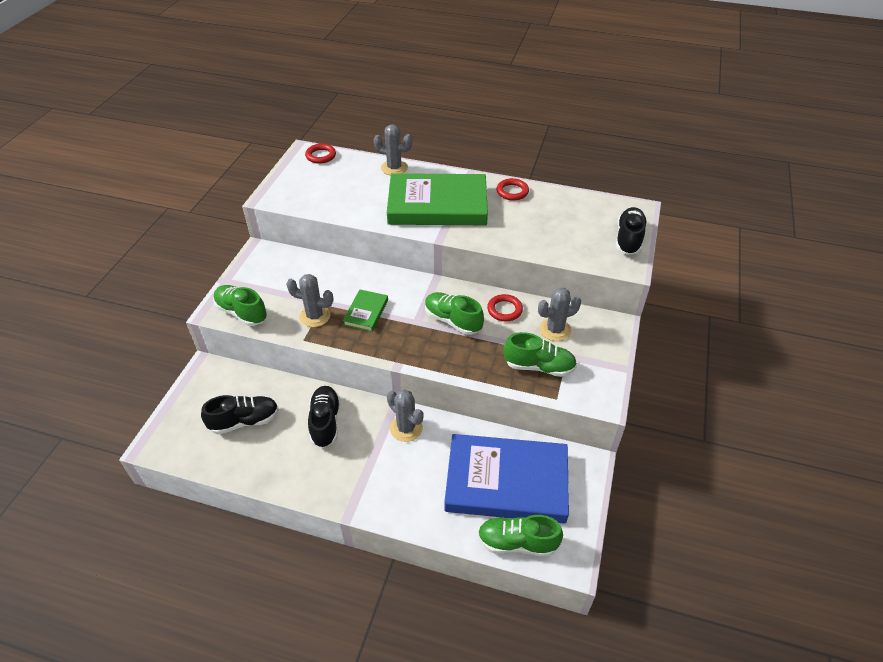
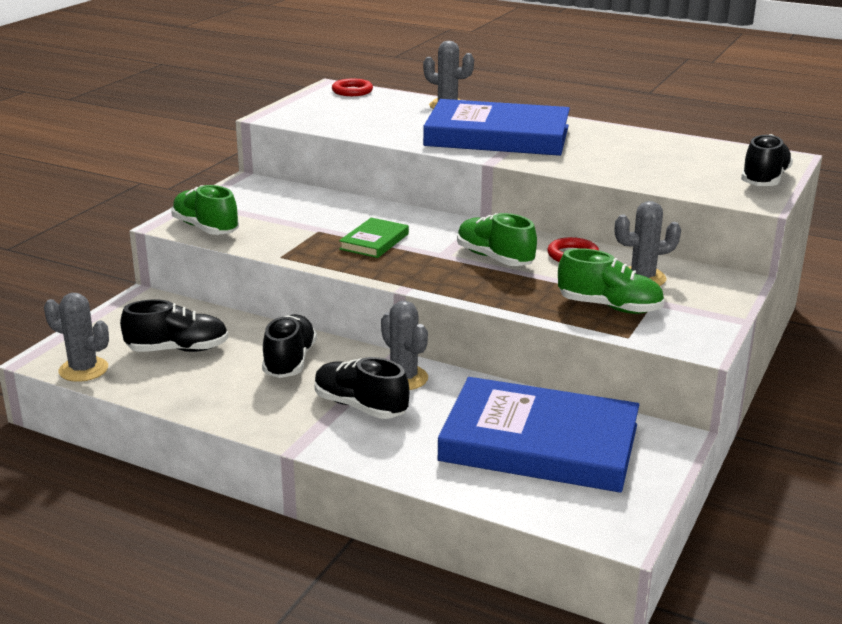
camera: 10 degrees right, 20 degrees down
(315, 316) = (303, 239): grey cactus -> grey cactus (83, 369)
(383, 463) = (360, 406): none -> black shoe
(437, 205) = (497, 136): green book -> blue book
(512, 192) = (605, 133): red ring -> none
(517, 542) = (539, 503): green shoe -> none

